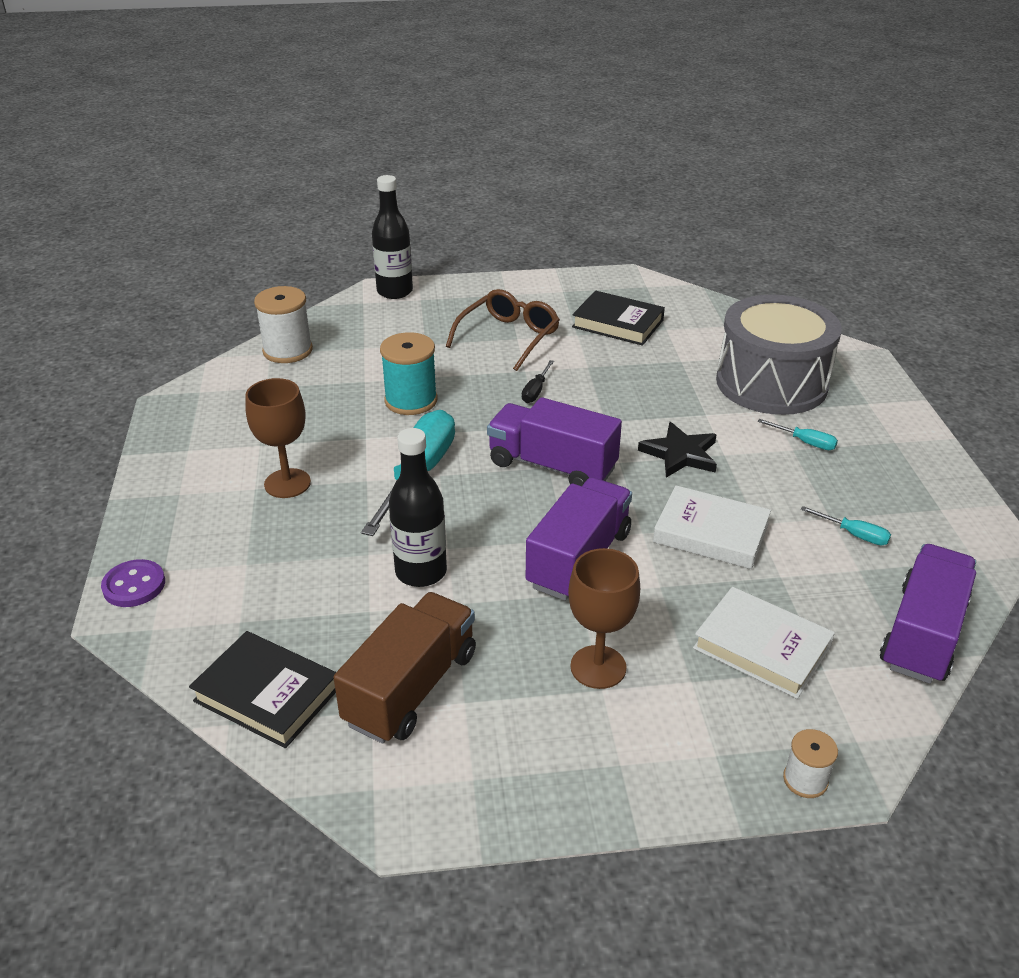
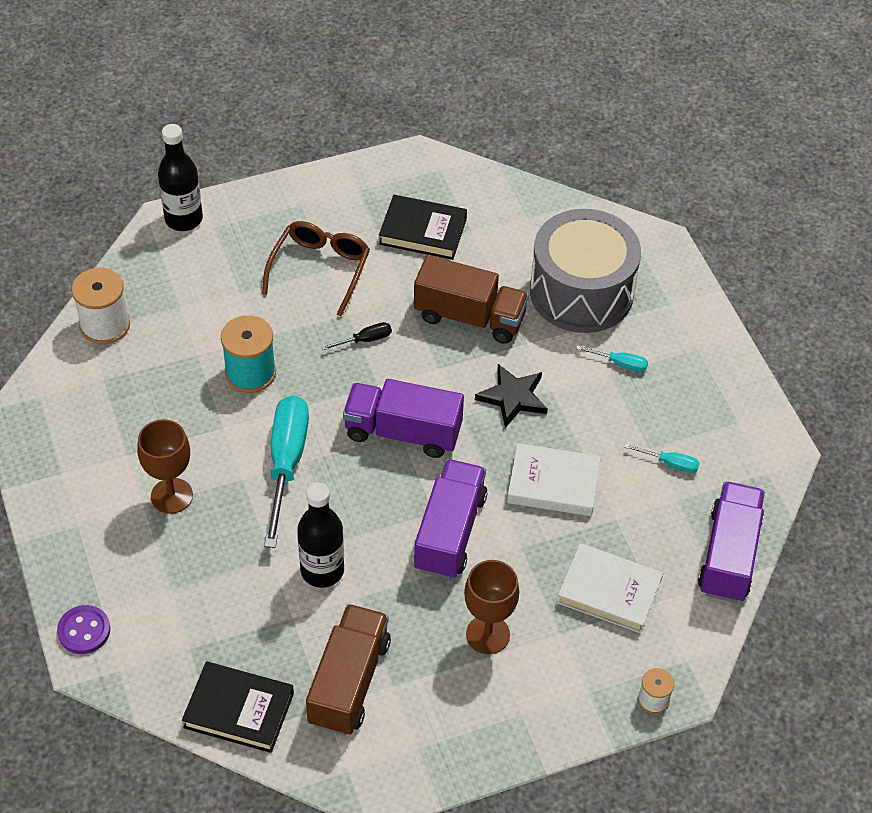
camera: 15 degrees left, 15 degrees up
(536, 391) = (365, 340): black screwdriver -> black screwdriver turned 120 degrees counterclockwise
(649, 387) = (470, 317): none -> brown truck

